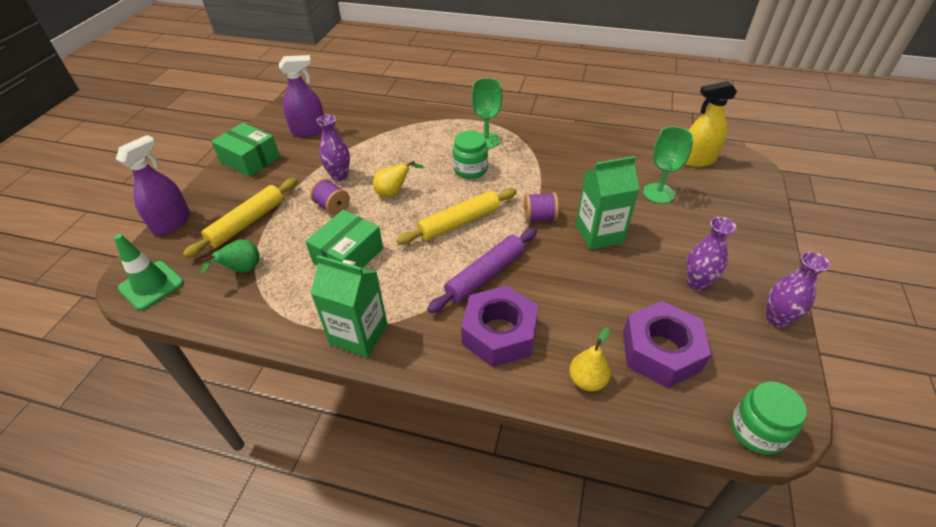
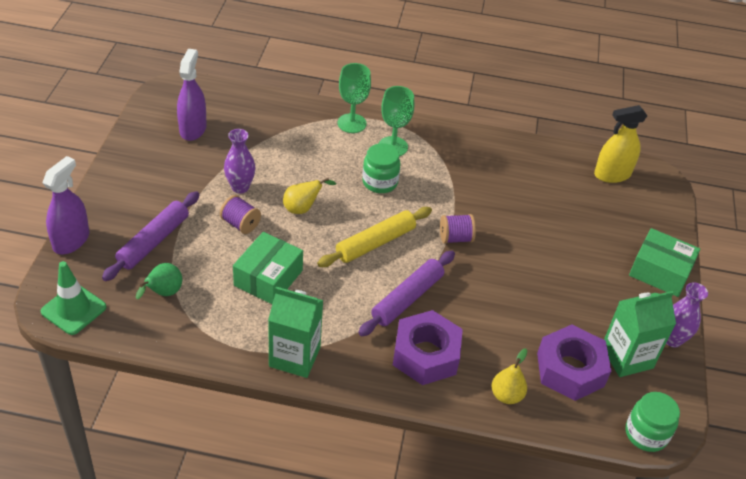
camera: 10 degrees left, 0 degrees up
(247, 223) = (154, 241): yellow rolling pin -> purple rolling pin
(250, 160) = (135, 165): green box -> green box (660, 272)
(309, 130) = (193, 129): purple spray bottle -> purple spray bottle turned 60 degrees counterclockwise
(599, 234) = (514, 256): green carton -> green carton (627, 357)
(658, 193) = (572, 212): green goblet -> green goblet (352, 123)
(697, 283) = (604, 306): purple vase -> none

